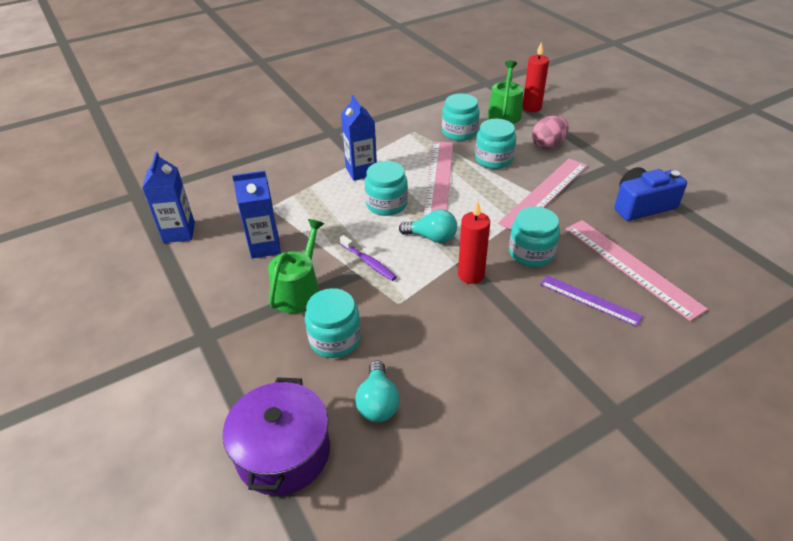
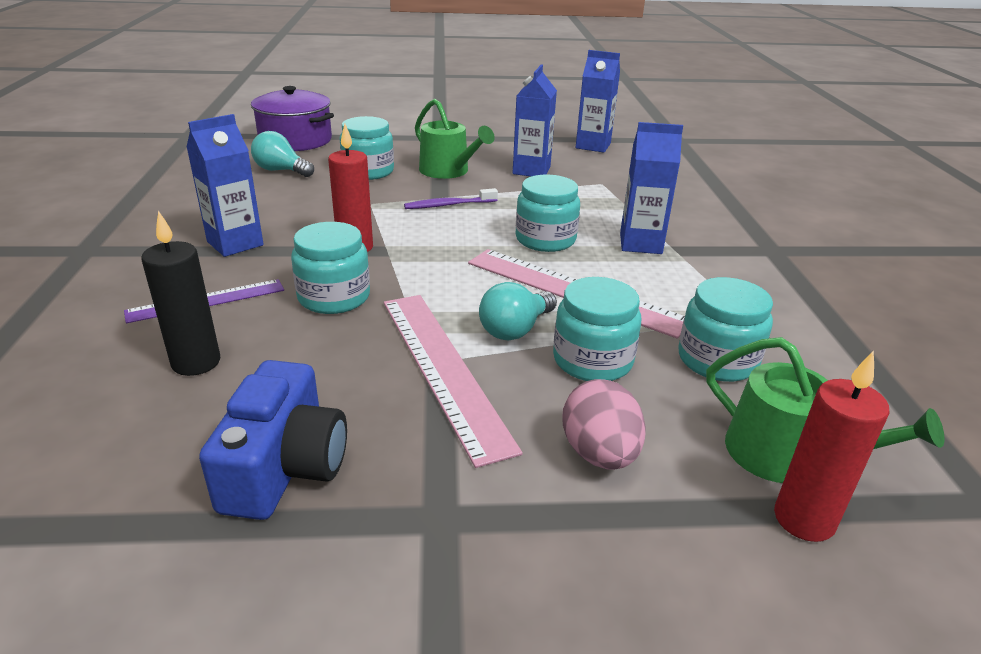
camera: 115 degrees right, 10 degrees down
(432, 237) = (447, 246): turquoise light bulb -> turquoise light bulb (515, 329)
(523, 335) = (235, 243): none -> blue carton
(631, 267) = (196, 362): pink ruler -> black candle

